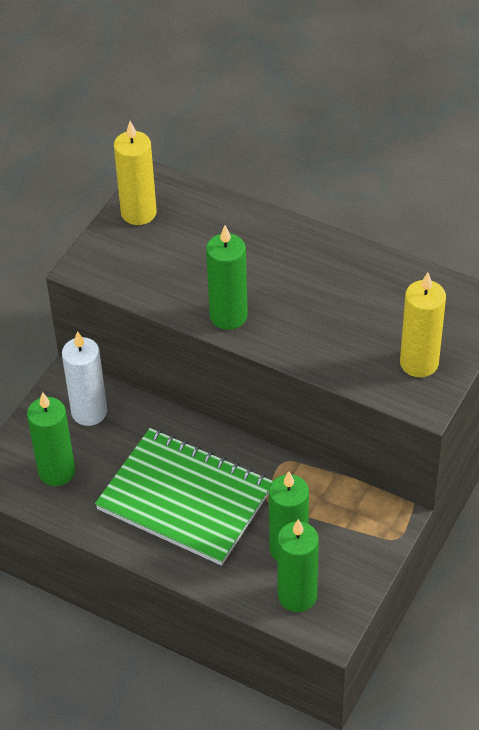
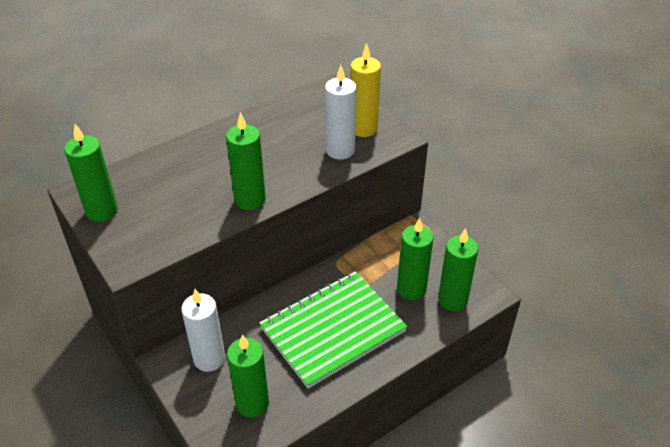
camera: 65 degrees left, 5 degrees down
(138, 213) = (102, 211): yellow candle -> green candle
(362, 357) = (340, 150): none -> white candle

